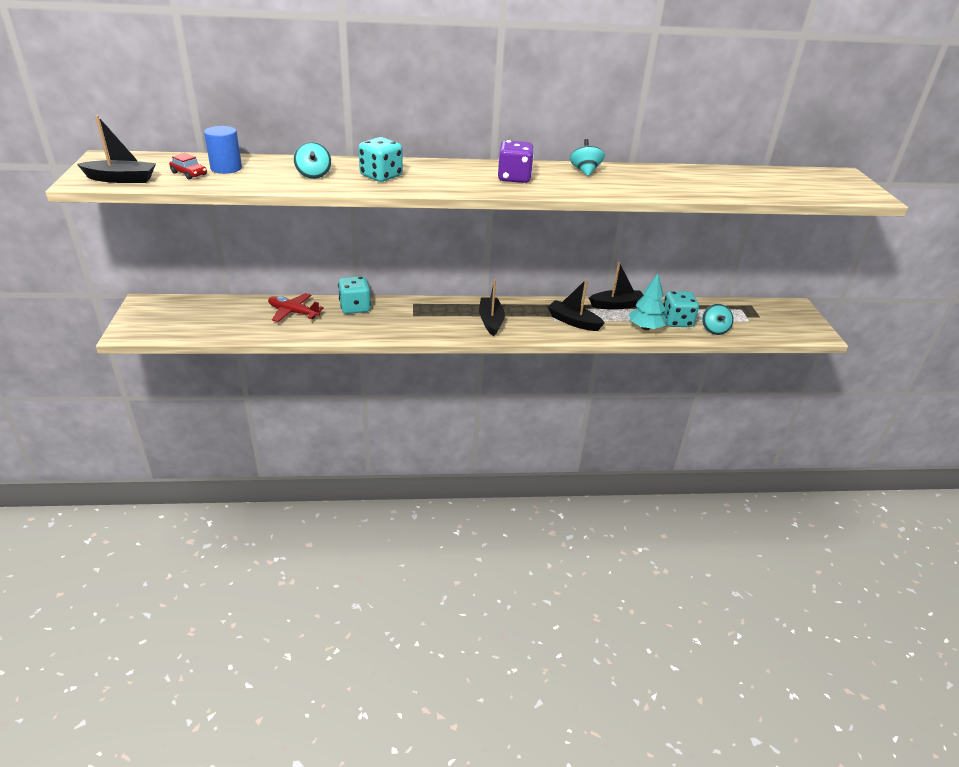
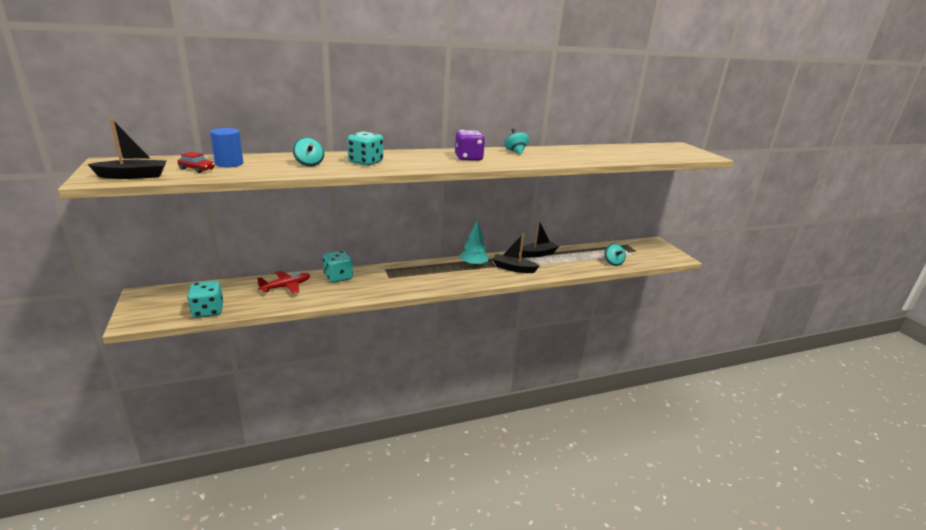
camera: 15 degrees left, 10 degrees down
(293, 312) = (286, 286): red plane -> red plane turned 135 degrees clockwise
(491, 321) = (452, 275): black boat -> none
(645, 328) = (566, 267): turquoise tree -> turquoise tree (473, 265)
(676, 321) = (585, 260): turquoise dice -> turquoise dice (208, 311)

